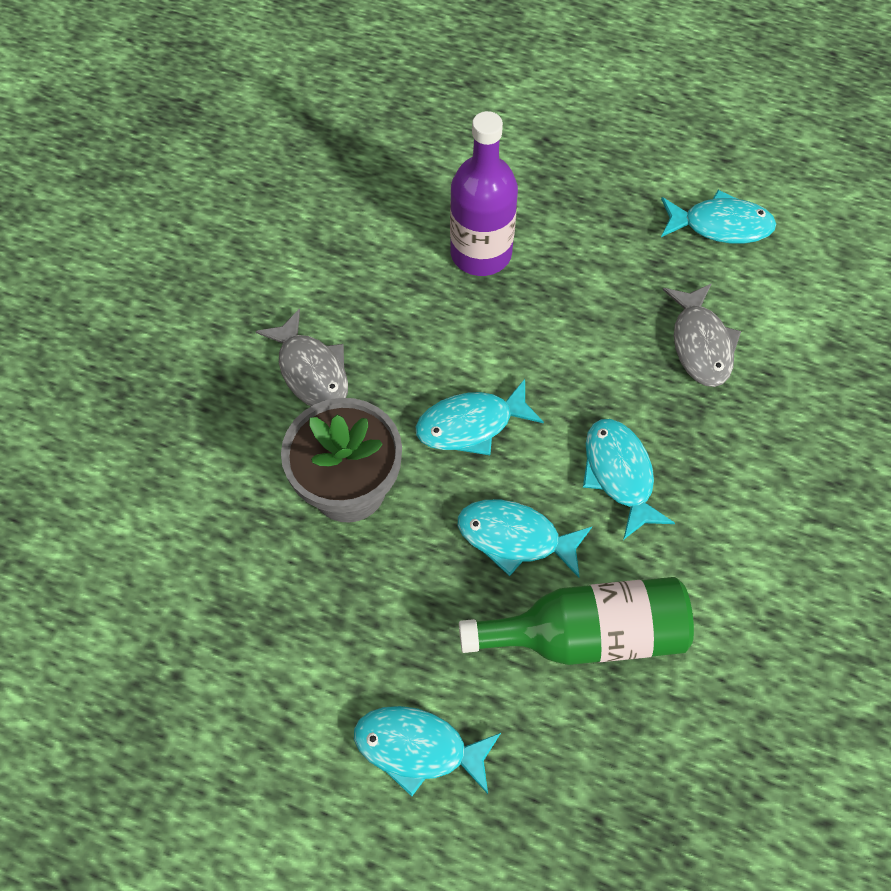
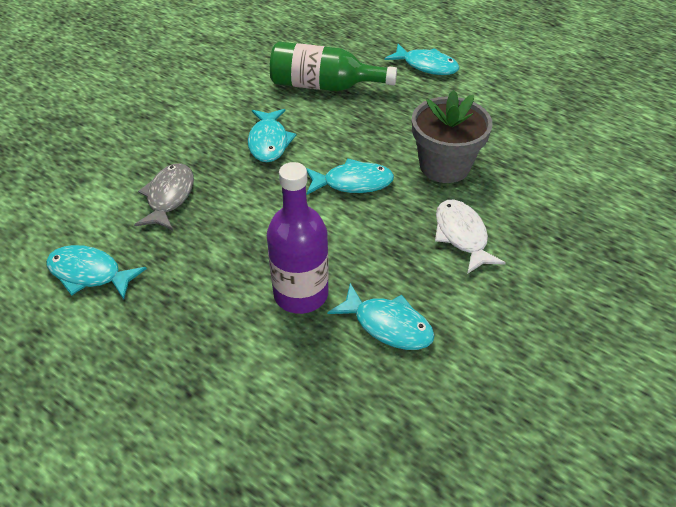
camera: 165 degrees left, 15 degrees down
(311, 371) = (462, 236): grey fish -> white fish
(515, 538) = (346, 126): turquoise fish -> turquoise fish (388, 325)

